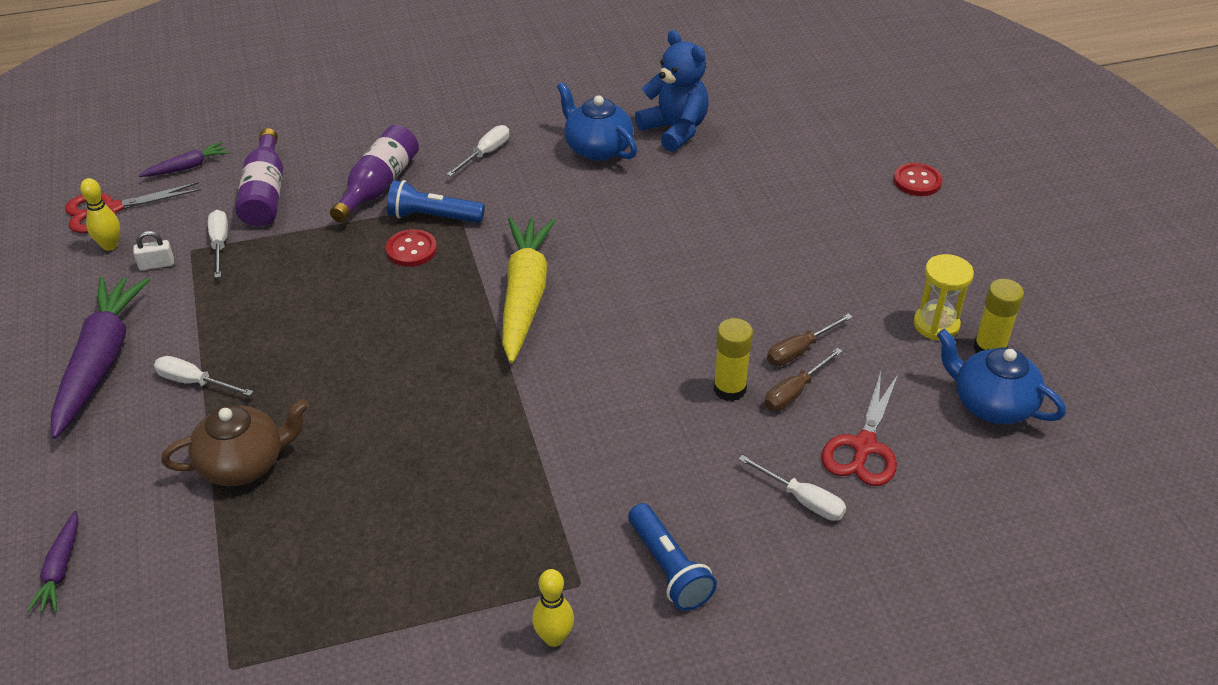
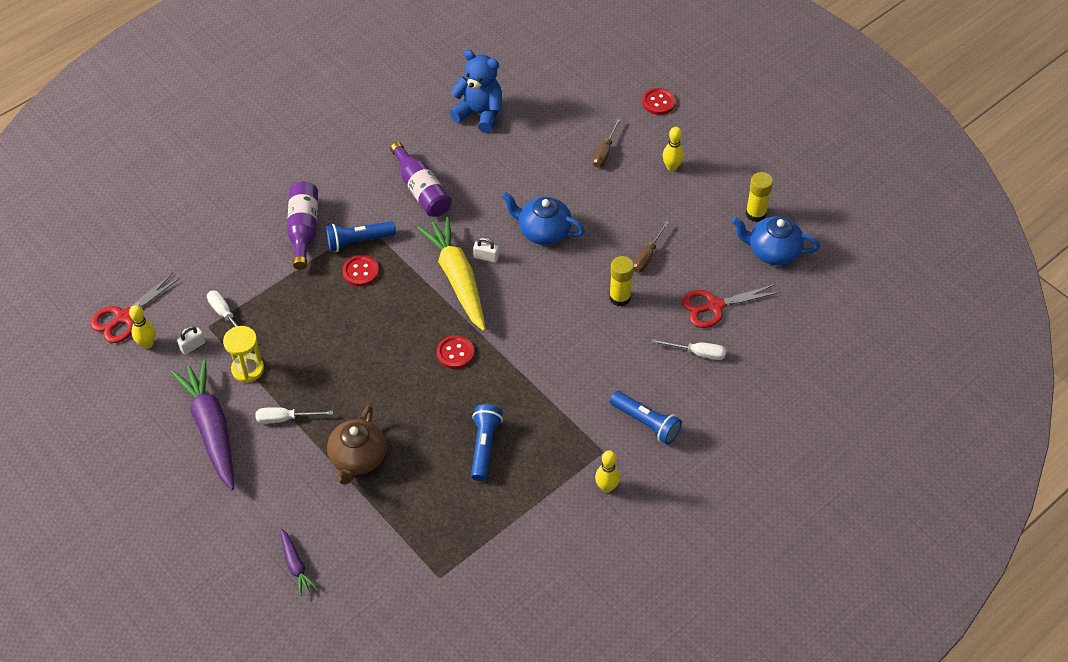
camera: 25 degrees left, 10 degrees up
(187, 167) = (153, 263): purple carrot -> none
(243, 464) = (358, 458): brown teapot -> brown teapot turned 150 degrees clockwise
(265, 193) = (227, 264): purple bottle -> purple bottle (421, 190)
(418, 512) = (484, 446): none -> blue flashlight
(461, 381) = (455, 353): none -> red button
(485, 153) = (361, 178): white screwdriver -> none
(578, 283) = (486, 257): none -> white padlock
(597, 148) = (435, 147): blue teapot -> blue teapot (543, 231)
(794, 392) = (658, 285): brown screwdriver -> brown screwdriver (604, 152)
(864, 446) = (714, 306): red scissors -> red scissors turned 75 degrees clockwise
(895, 257) = (671, 167): none -> yellow bowling pin
(936, 325) = (718, 208): yellow hourglass -> yellow hourglass (248, 369)

